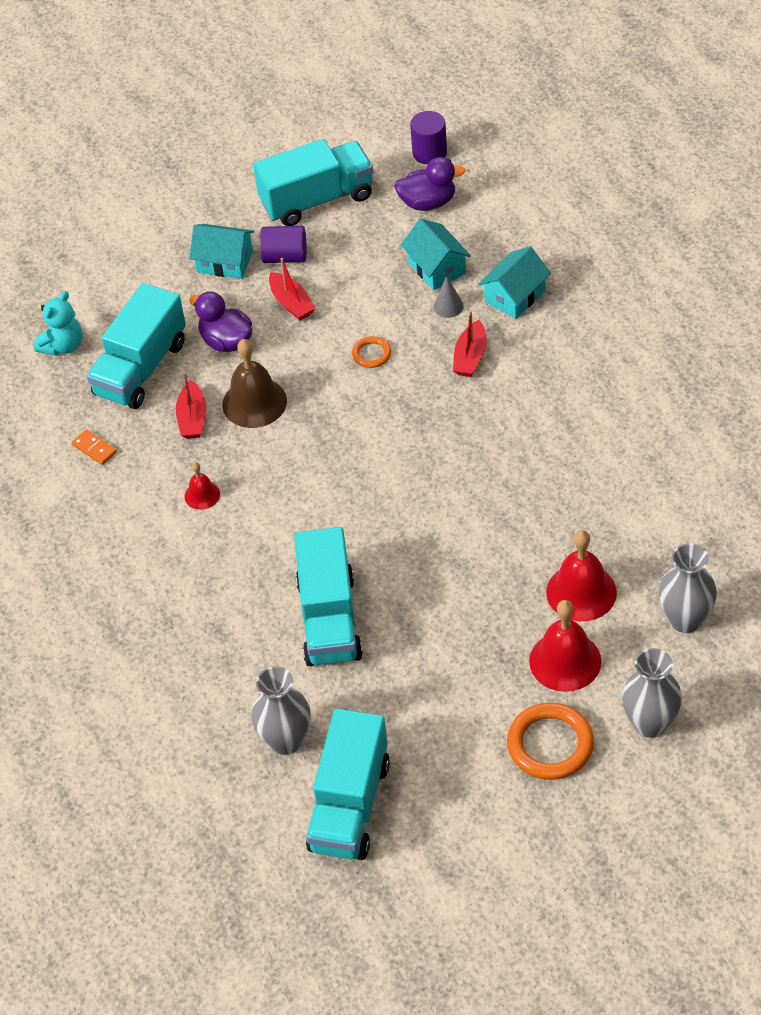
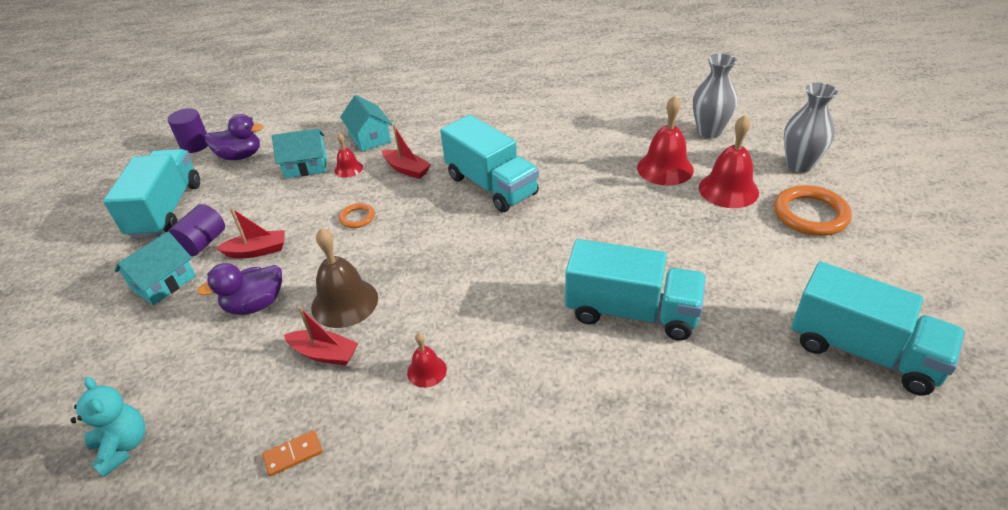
camera: 70 degrees left, 10 degrees down
(141, 368) = (224, 380): turquoise truck -> turquoise truck (491, 185)
(285, 740) = (773, 381): grey vase -> none
(428, 202) = (240, 156): purple duck -> purple duck turned 75 degrees clockwise
(448, 306) = (348, 169): grey cone -> red bell

